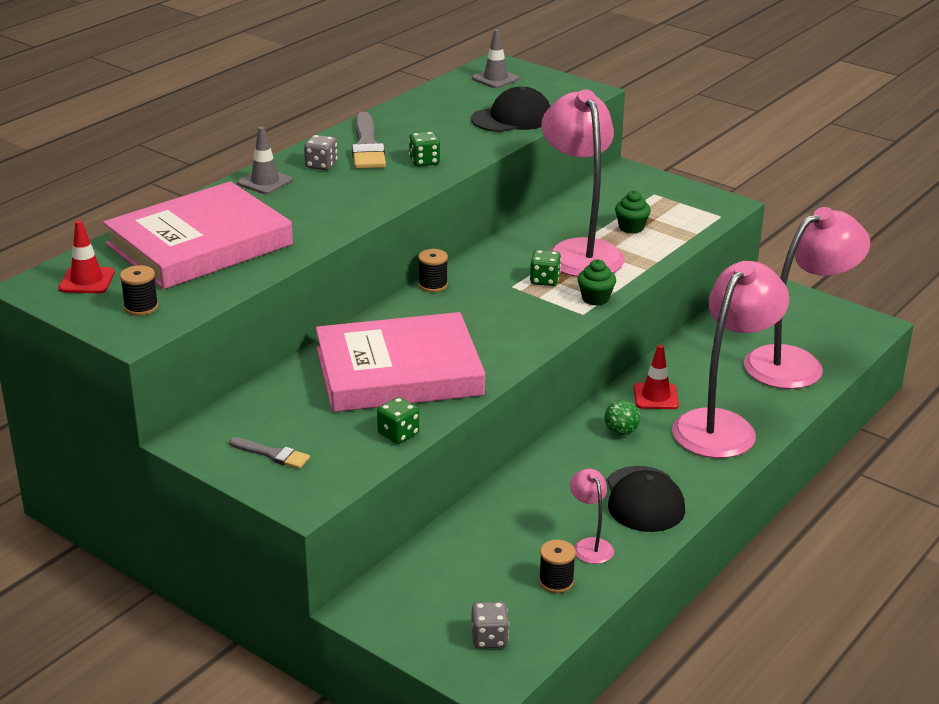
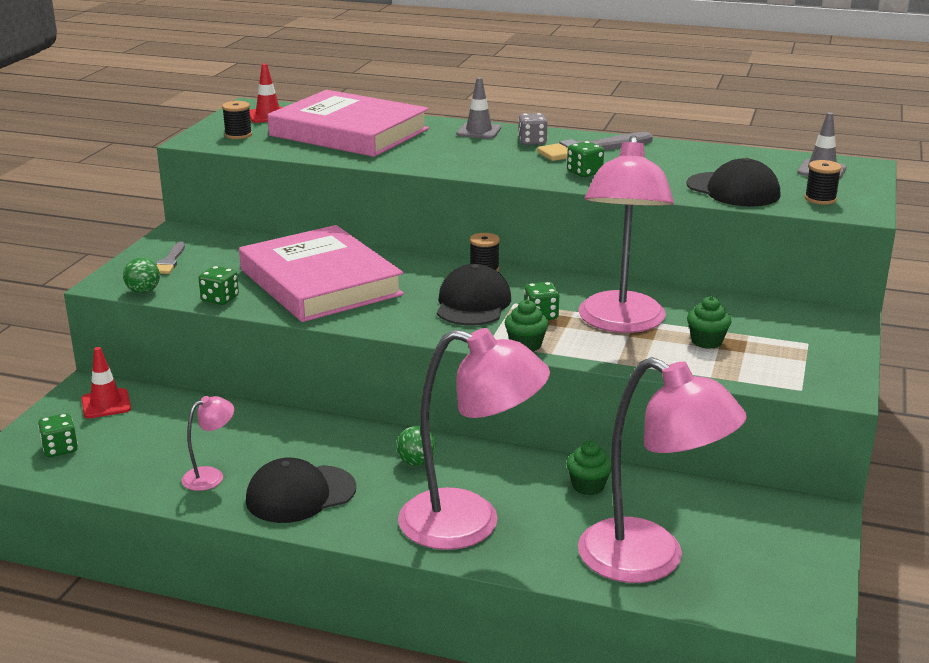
camera: 70 degrees right, 5 degrees down
(344, 480) = (143, 291): none -> green ball
(489, 638) = (60, 449): grey dice -> green dice
(501, 305) = (473, 303): none -> black cap
(556, 582) = (148, 467): black spool -> black spool (820, 199)
(579, 251) = (621, 323): pink lamp -> pink lamp turned 135 degrees clockwise
(655, 396) = (499, 472): red traffic cone -> red traffic cone (106, 404)
(693, 363) = (588, 486): none -> green cupcake

